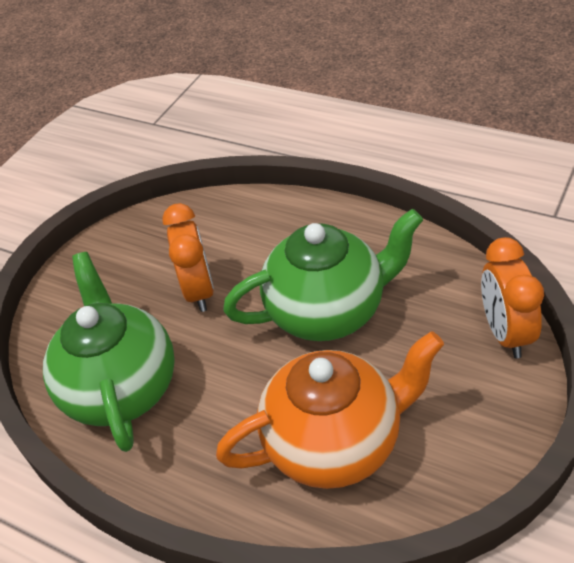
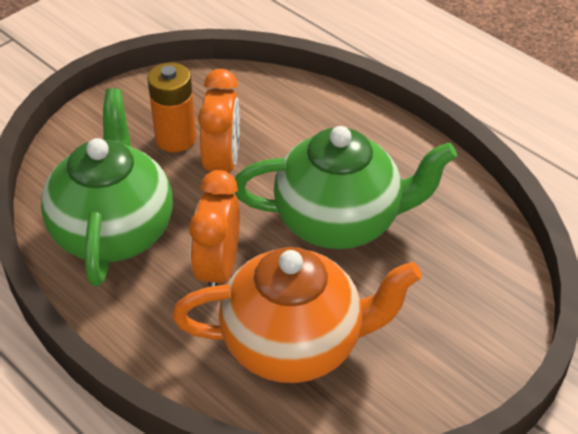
camera: 10 degrees right, 0 degrees up
(147, 281) = (175, 139): none -> orange battery
(506, 333) = (506, 297): orange clock -> orange clock (218, 269)

